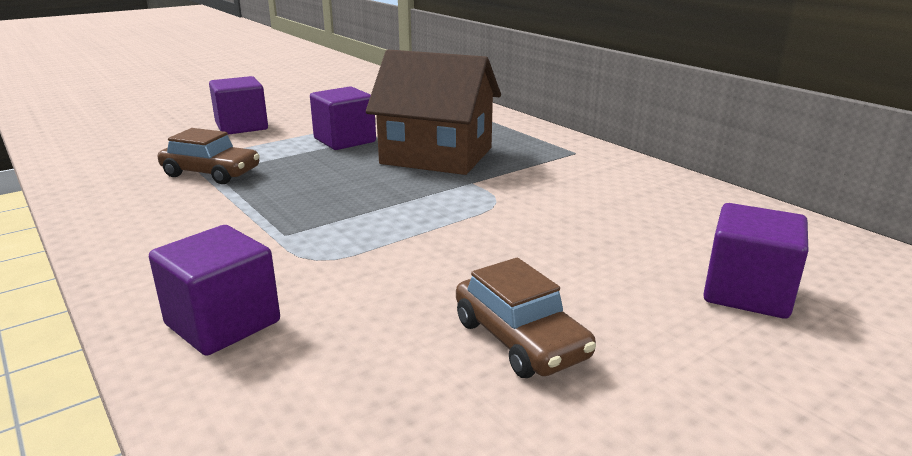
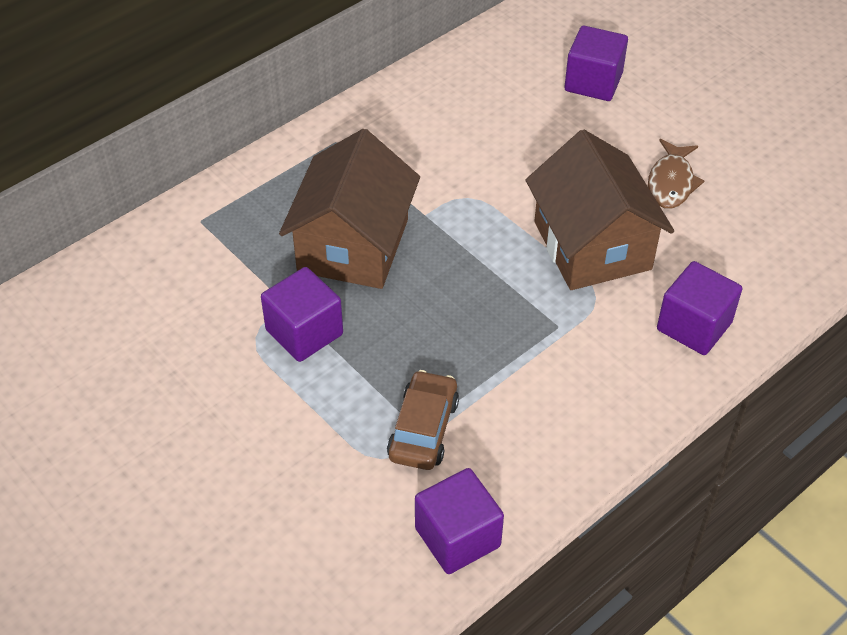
camera: 95 degrees left, 25 degrees up
(241, 127) = (249, 455): purple cube -> purple cube (457, 537)
(402, 263) = (592, 245): none -> brown house
(520, 339) = (671, 182): brown car -> brown fish

